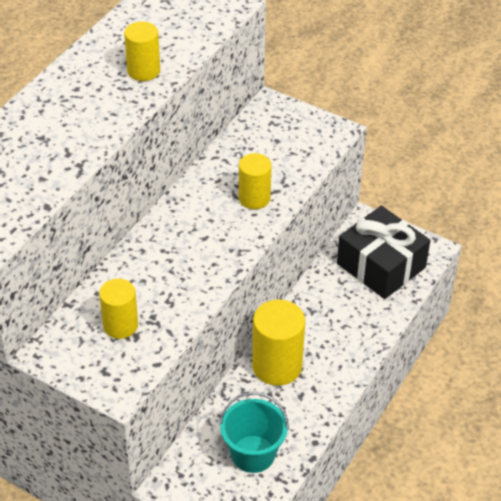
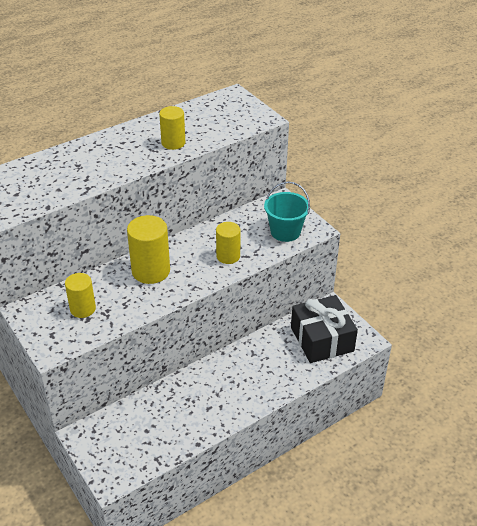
camera: 25 degrees right, 5 degrees down
(253, 454) = (150, 435): turquoise bucket -> turquoise bucket (285, 232)
(277, 366) = (205, 382): yellow cylinder -> yellow cylinder (151, 271)

